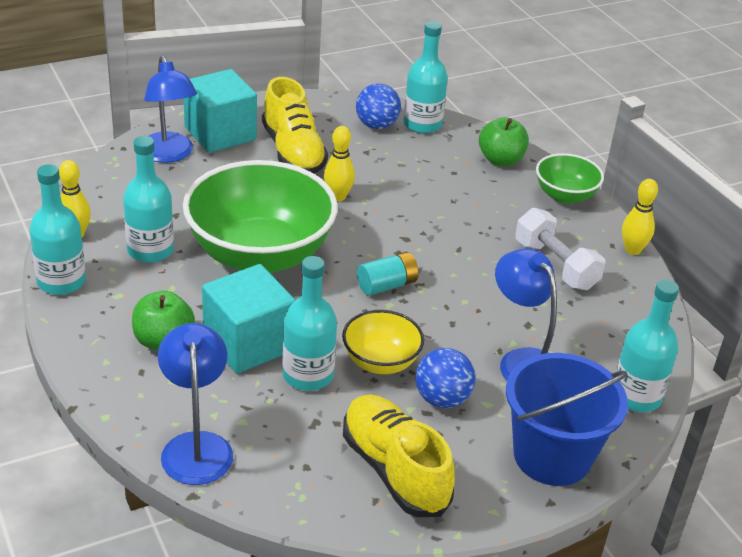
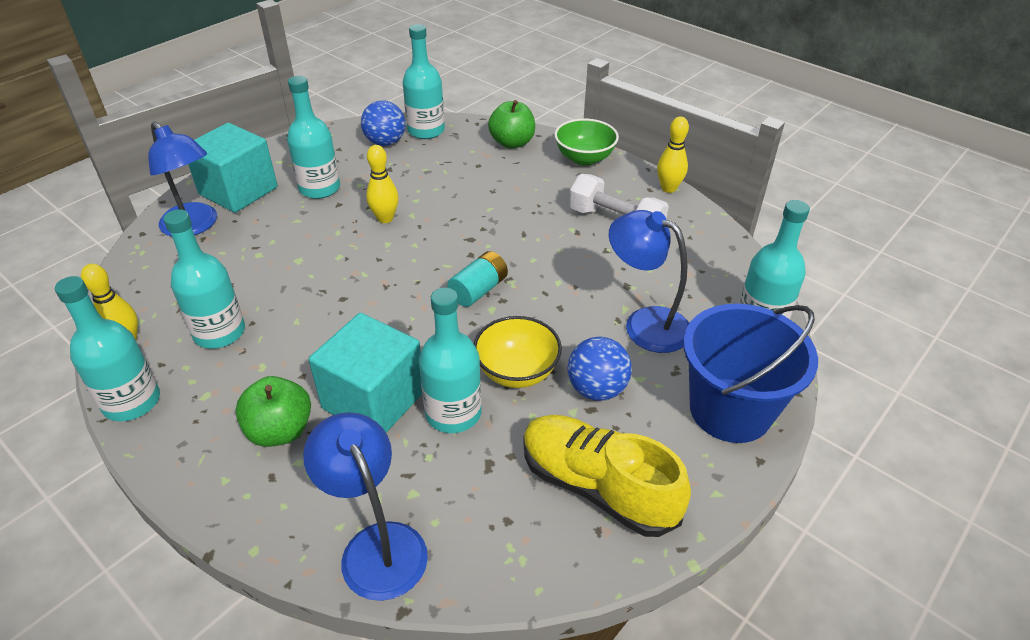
camera: 20 degrees left, 5 degrees up
(260, 255) = (338, 300): green bowl -> none
(293, 152) = (319, 188): yellow shoe -> turquoise bottle

